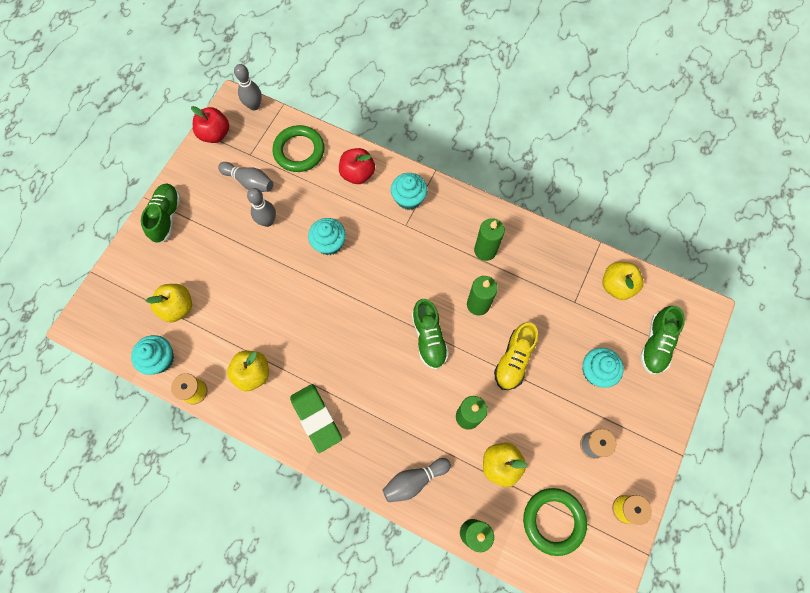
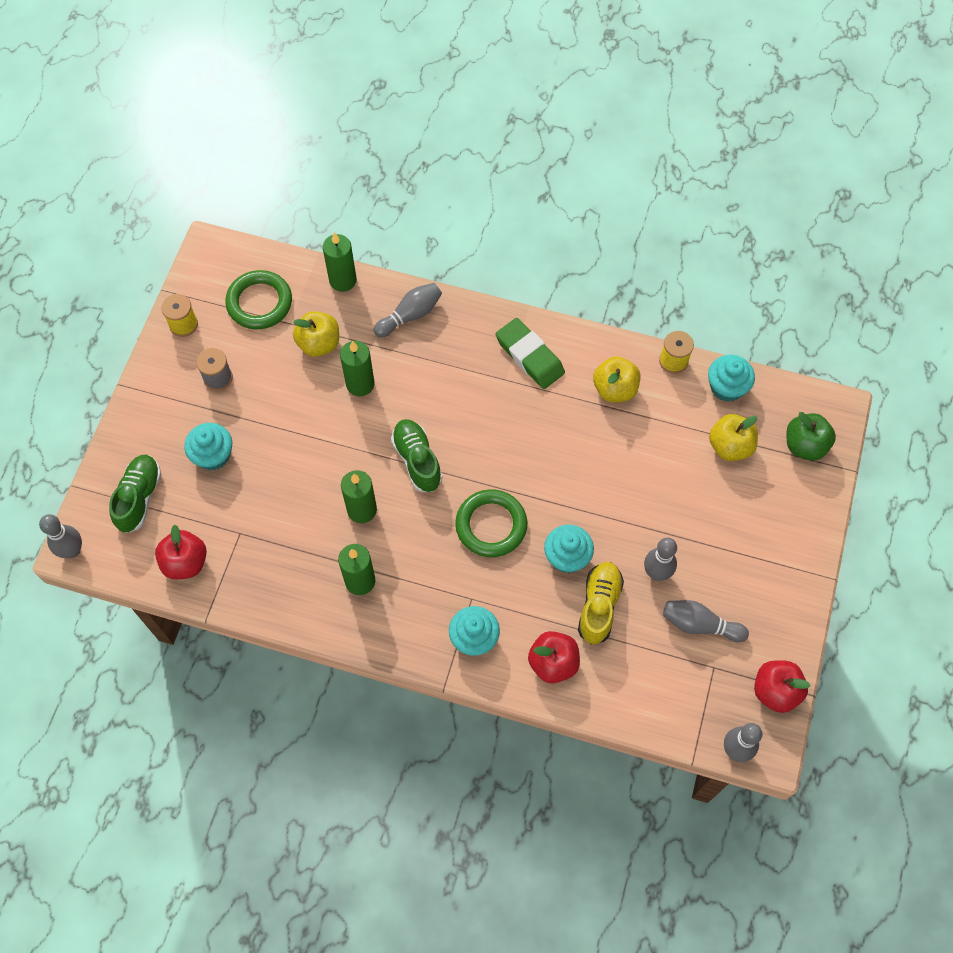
camera: 170 degrees right, 5 degrees down
(119, 298) = (805, 445): none -> green apple
(166, 217) = (792, 556): green shoe -> none
(299, 151) = (645, 685): green ring -> green ring (491, 525)
(514, 360) = (312, 452): yellow shoe -> yellow shoe (599, 606)
(616, 286) = (185, 562): yellow apple -> red apple
(705, 309) = (72, 550): none -> grey bowling pin

